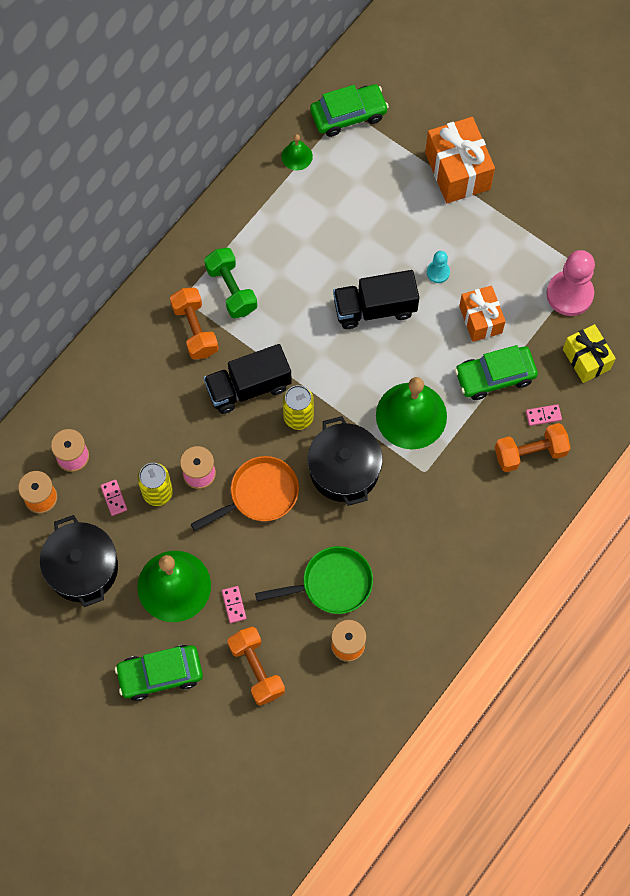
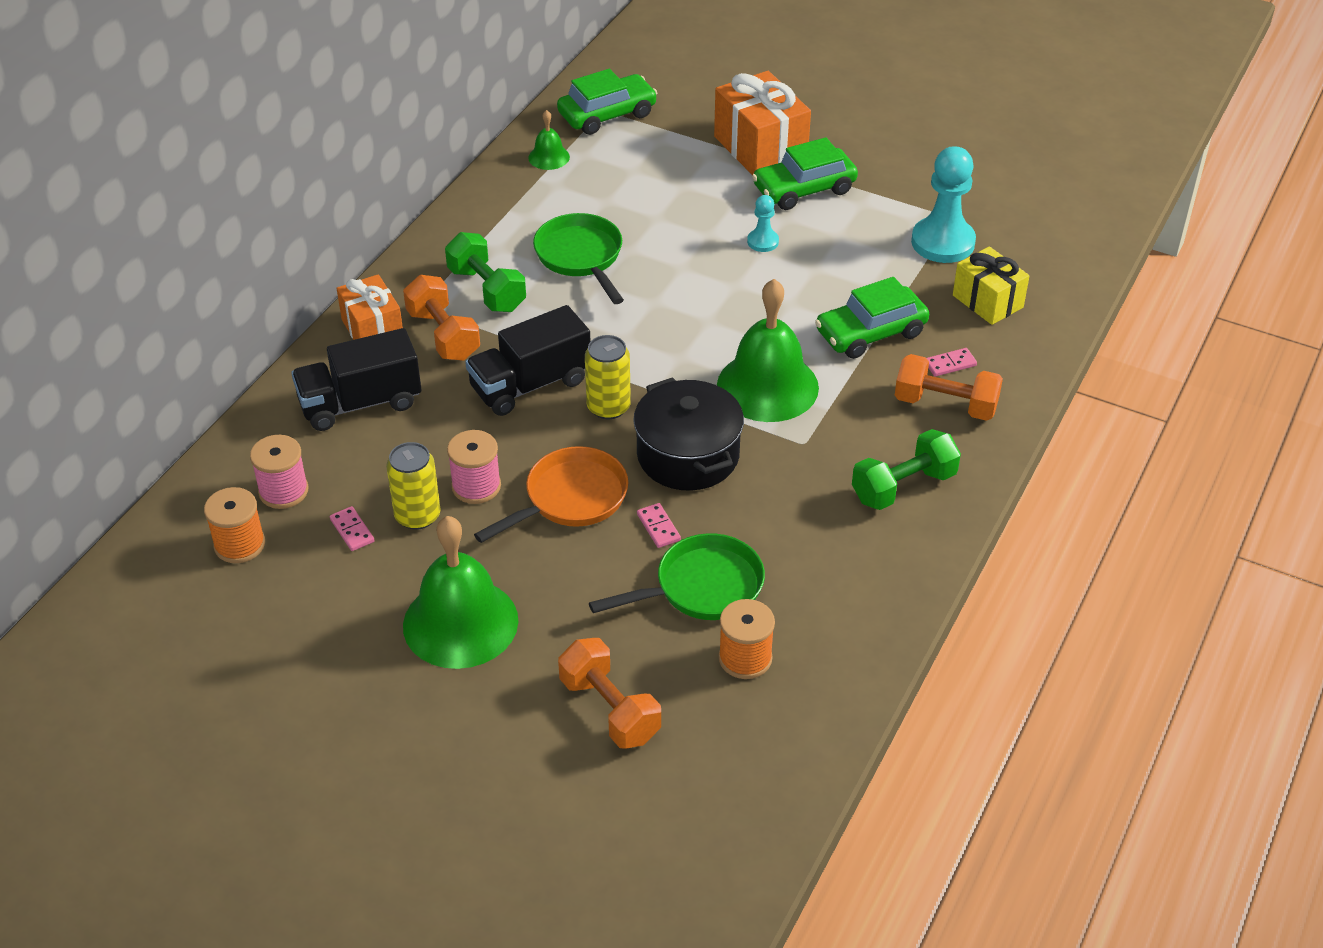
camera: 10 degrees left, 25 degrees down
(82, 568) = (314, 620): black pot -> none
(160, 674) = (456, 738): green car -> green car (804, 189)
(234, 605) = (557, 633): pink domino -> pink domino (658, 527)
(303, 267) = (581, 257): none -> green pan
(375, 308) = (687, 285): black truck -> black truck (360, 403)
(480, 319) = (833, 280): orange gift -> orange gift (372, 330)
(483, 521) = (903, 487): none -> green dumbbell
(530, 453) = (945, 404): orange dumbbell -> orange dumbbell turned 45 degrees clockwise
(569, 294) = (943, 242): pink pawn -> turquoise pawn

